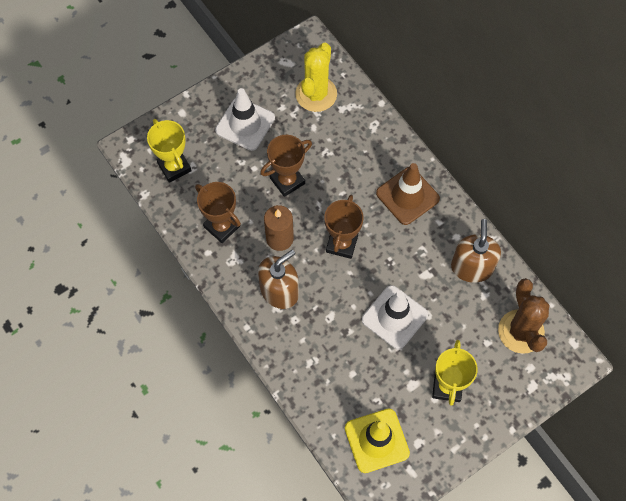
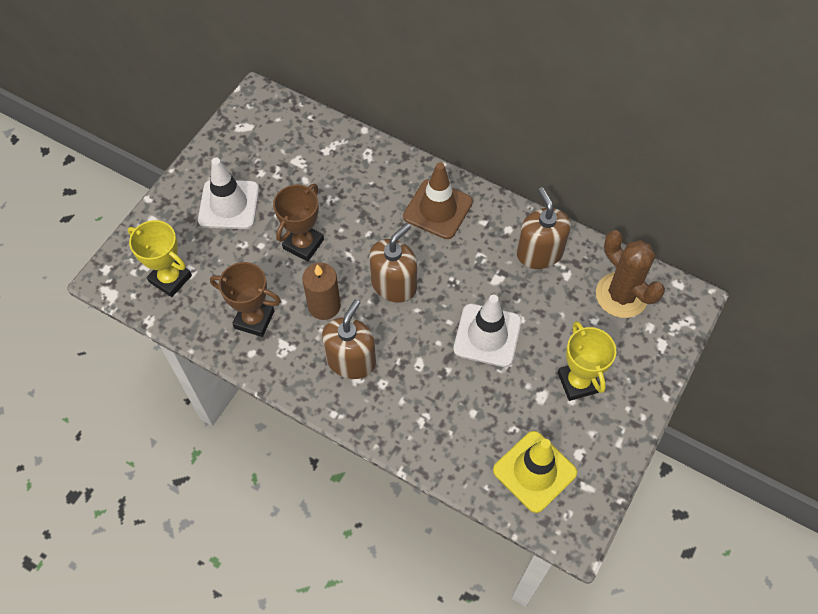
camera: 25 degrees left, 5 degrees down
(316, 94) = (291, 146): yellow cactus -> none
(342, 244) = (394, 284): brown trophy -> brown soap dispenser

